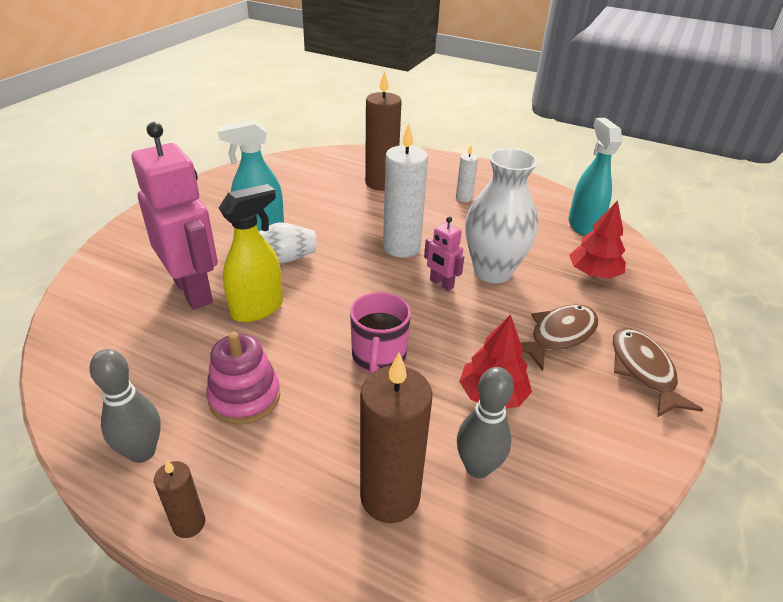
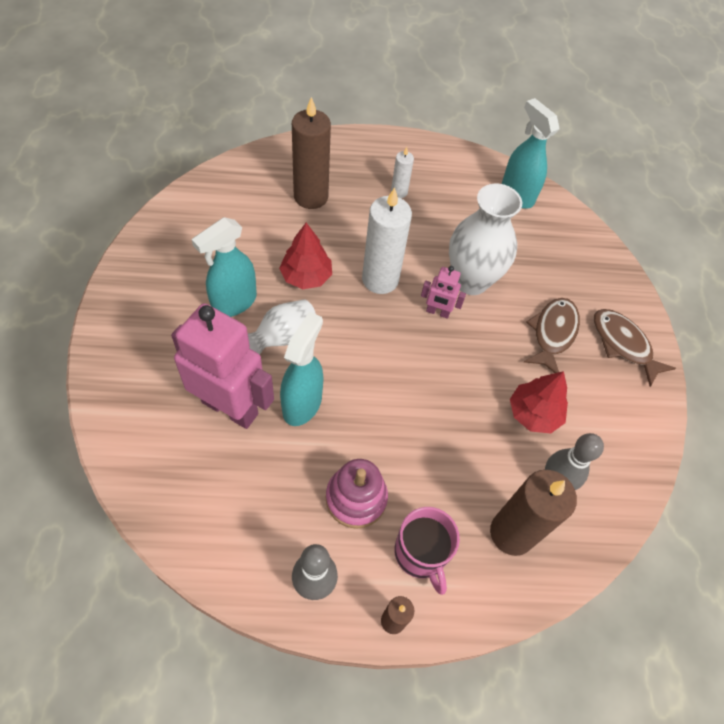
camera: 30 degrees left, 20 degrees up
(257, 308) = (302, 403): yellow spray bottle -> turquoise spray bottle
(378, 357) = (433, 413): pink mug -> pink mug (421, 553)
(593, 273) = (548, 253): red tree -> red tree (306, 276)

